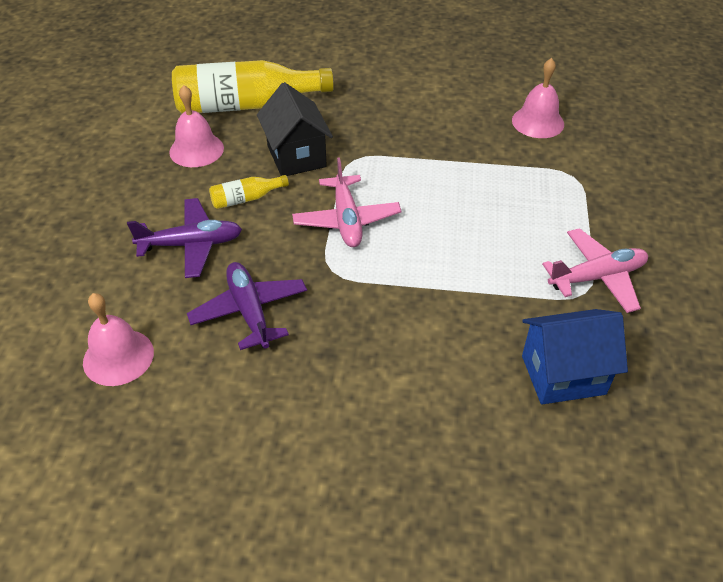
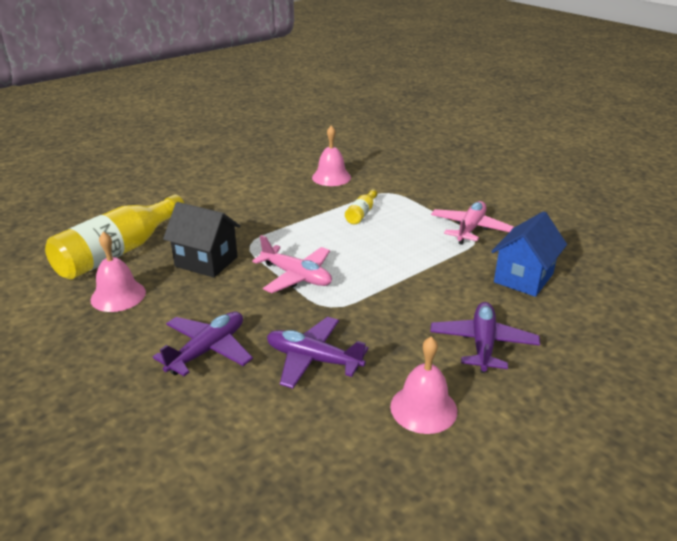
camera: 45 degrees left, 15 degrees down
(118, 357) = (260, 449): pink bell -> pink bell (423, 408)
(246, 199) = (207, 302): yellow bottle -> yellow bottle (361, 213)
(407, 409) = (483, 344): none -> purple plane

